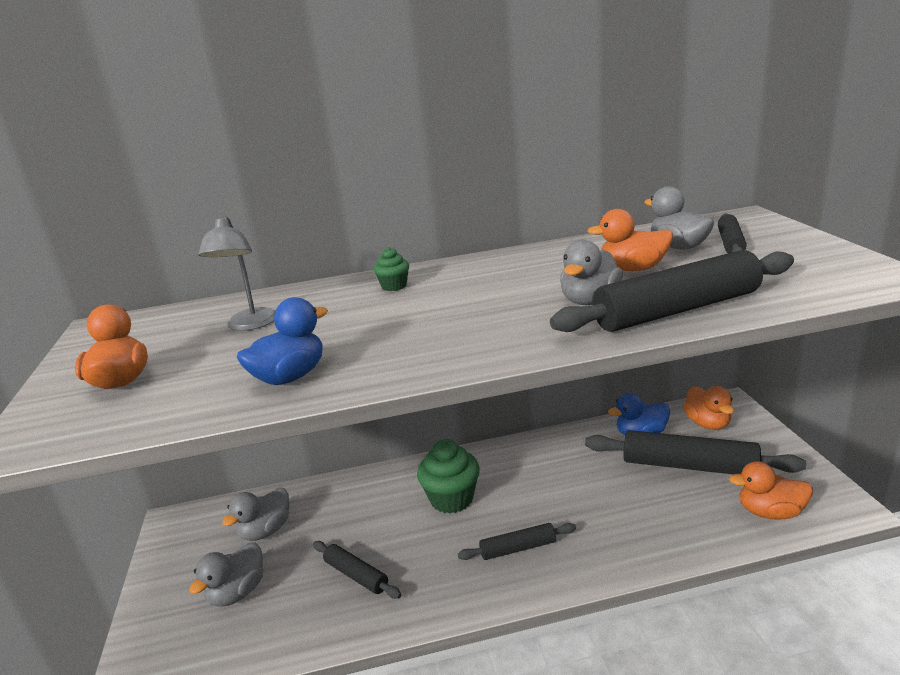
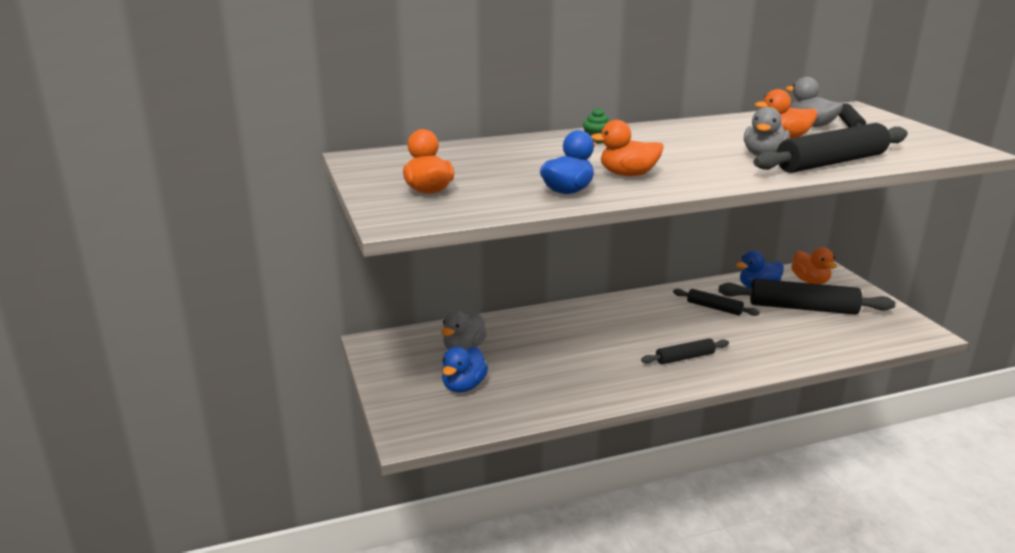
camera: 10 degrees left, 0 degrees up
(237, 592) = (463, 386): grey duck -> blue duck
(250, 325) = (497, 161): grey lamp -> none
(356, 575) = (559, 375): black rolling pin -> black rolling pin (714, 308)
(451, 499) = (616, 328): green cupcake -> none
(770, 512) = (871, 336): orange duck -> orange duck (628, 174)

